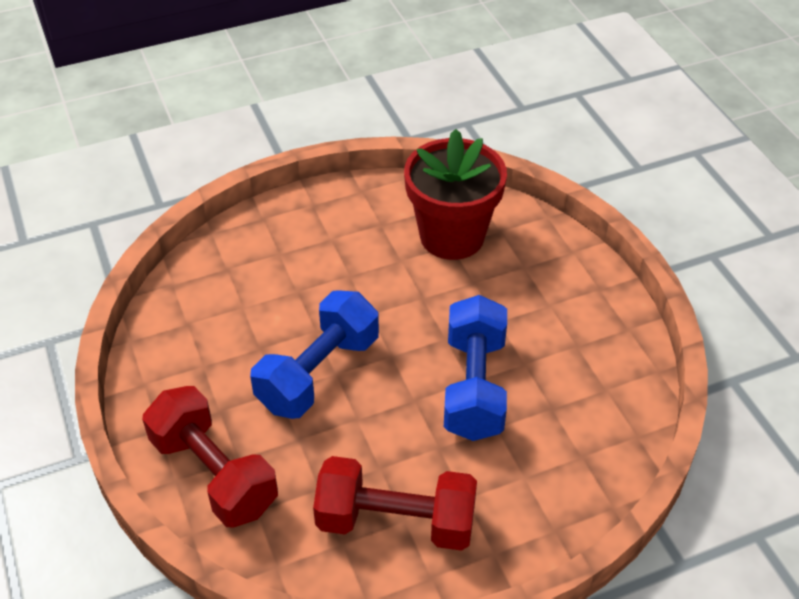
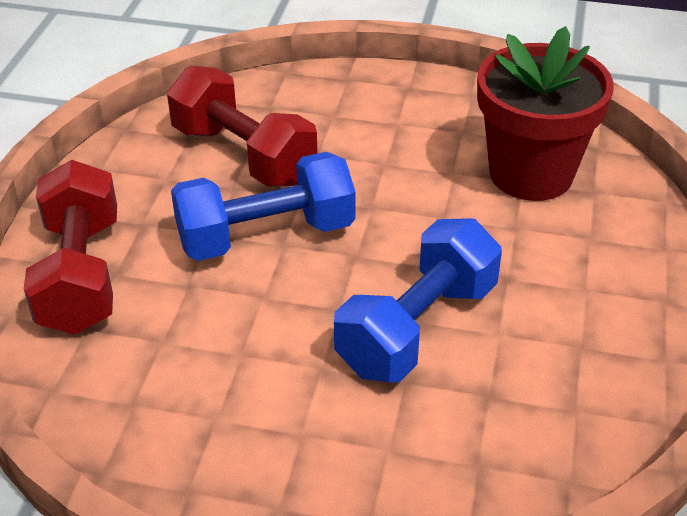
camera: 35 degrees right, 5 degrees down
(396, 521) = (205, 414): red dumbbell -> red dumbbell (243, 155)

